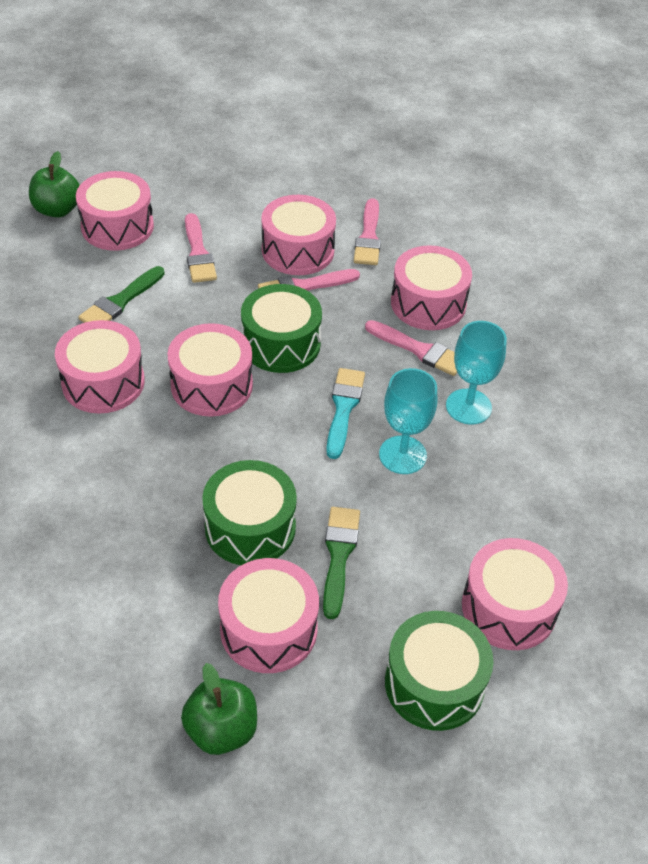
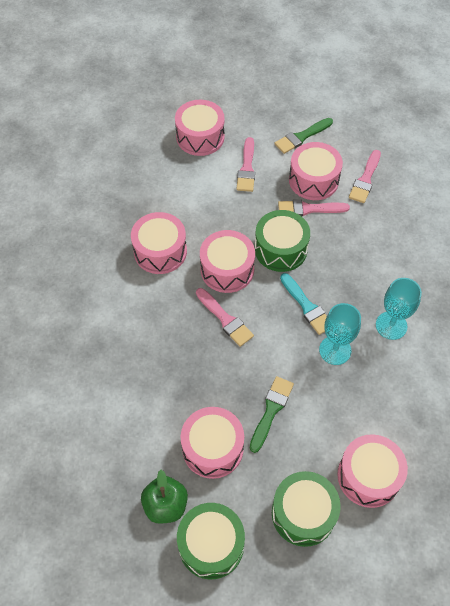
camera: 20 degrees right, 10 degrees up
(57, 210) = (165, 116): green apple -> none
(120, 301) = (186, 194): green brush -> green brush (301, 137)
(250, 527) = (222, 376): green drum -> green drum (211, 545)
(343, 408) = (307, 306): turquoise brush -> turquoise brush turned 120 degrees clockwise
(419, 350) = (371, 275): pink brush -> pink brush (225, 319)
(428, 303) = (390, 240): pink drum -> none

